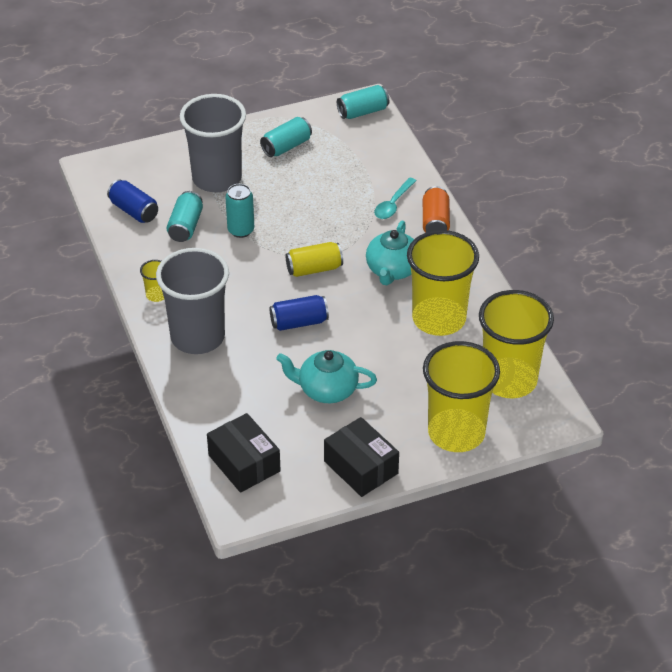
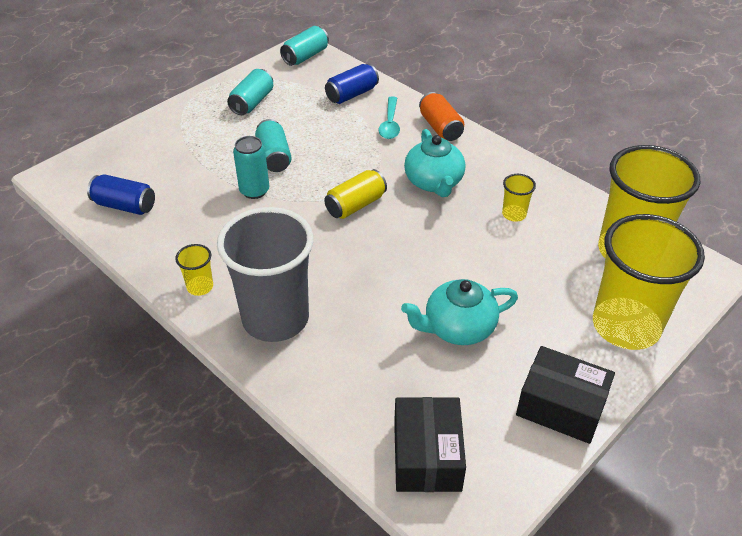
camera: 25 degrees left, 0 degrees up
(185, 226) = (192, 204): turquoise can -> turquoise can (274, 157)
(217, 178) = (199, 149): grey cup -> none
(244, 463) = (427, 456): black box -> black box turned 60 degrees clockwise
(299, 322) = (377, 264): blue can -> blue can (352, 94)
(439, 319) = (514, 214): yellow cup -> yellow cup, size x0.41

